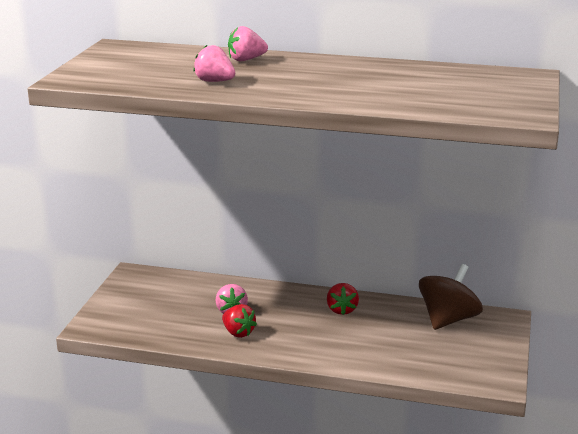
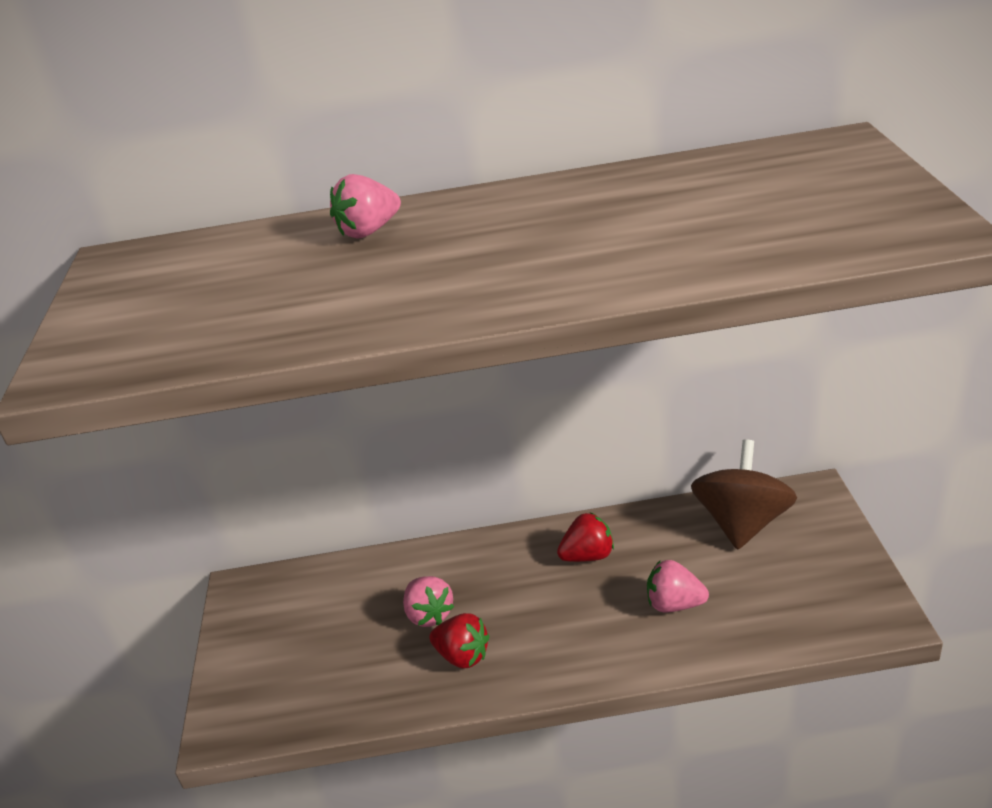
camera: 15 degrees left, 10 degrees up
(214, 81) = (351, 299): pink strawberry -> pink strawberry (674, 604)
(342, 310) = (588, 556): red strawberry -> red strawberry turned 90 degrees counterclockwise

